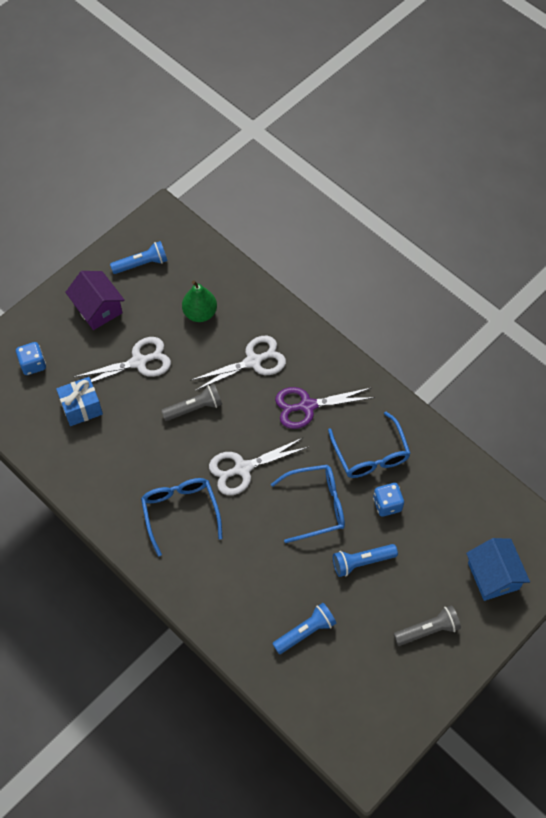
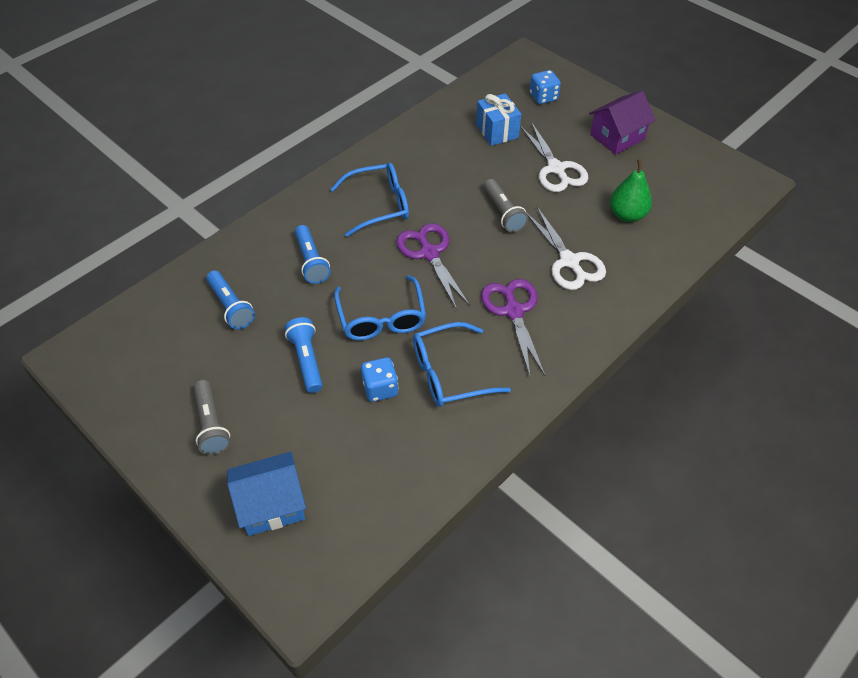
camera: 90 degrees right, 10 degrees down
(142, 264) = (682, 167): blue flashlight -> blue flashlight (311, 262)
(242, 469) = (429, 253): white scissors -> purple scissors

